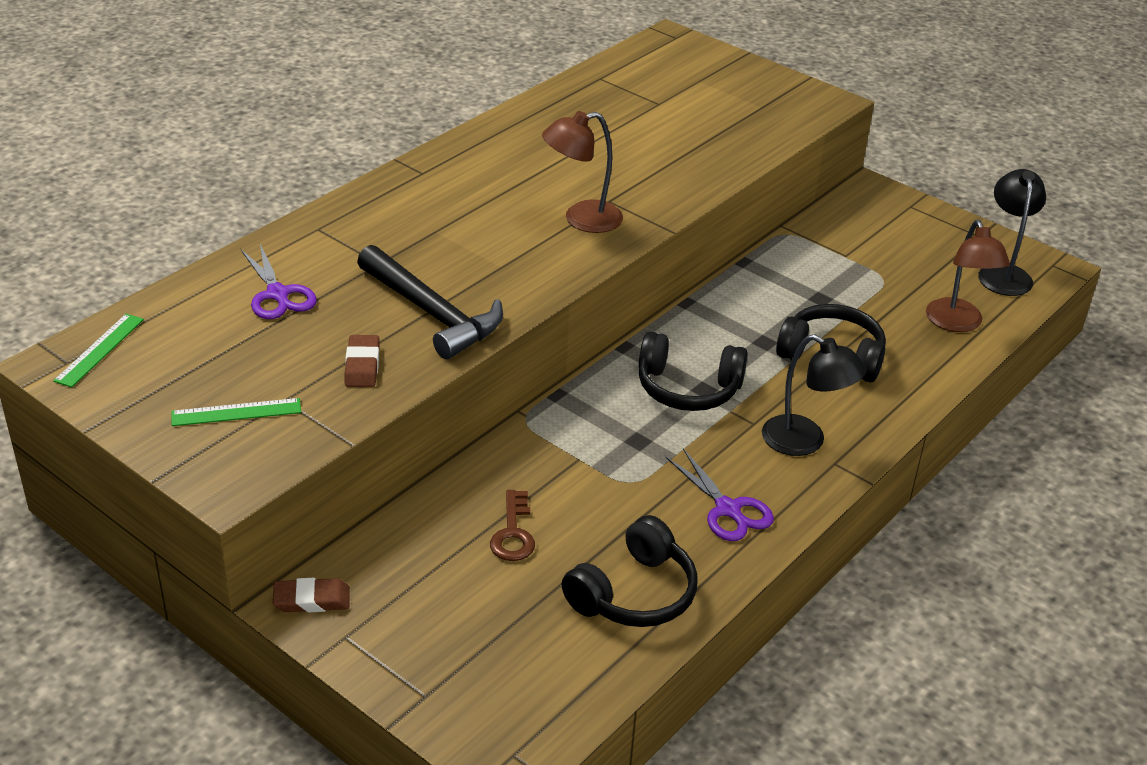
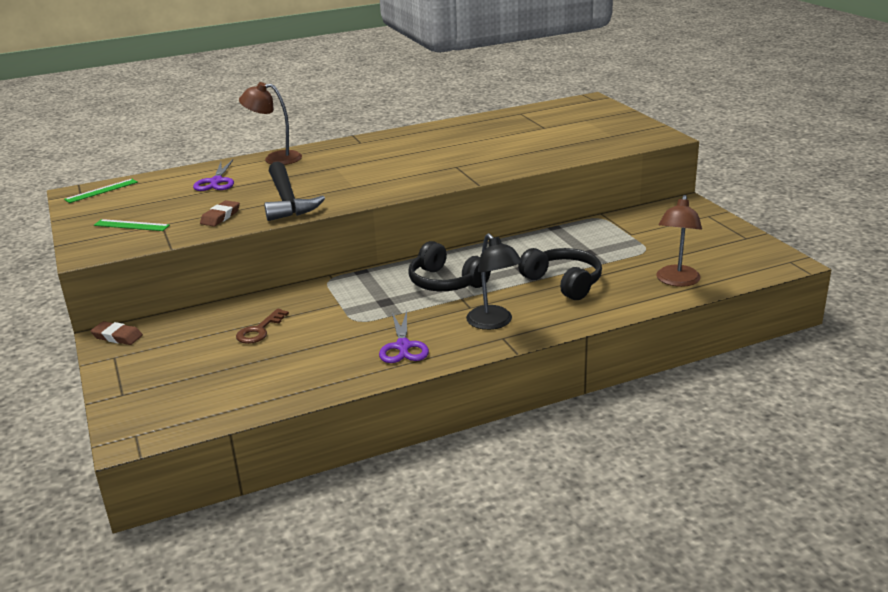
camera: 30 degrees right, 10 degrees down
(581, 219) = (428, 172): brown lamp -> brown lamp (275, 158)
(634, 594) = (296, 375): black headphones -> none
(1003, 273) = (743, 260): black lamp -> none

